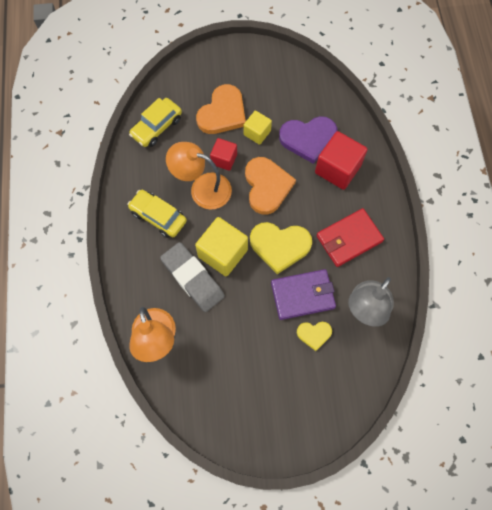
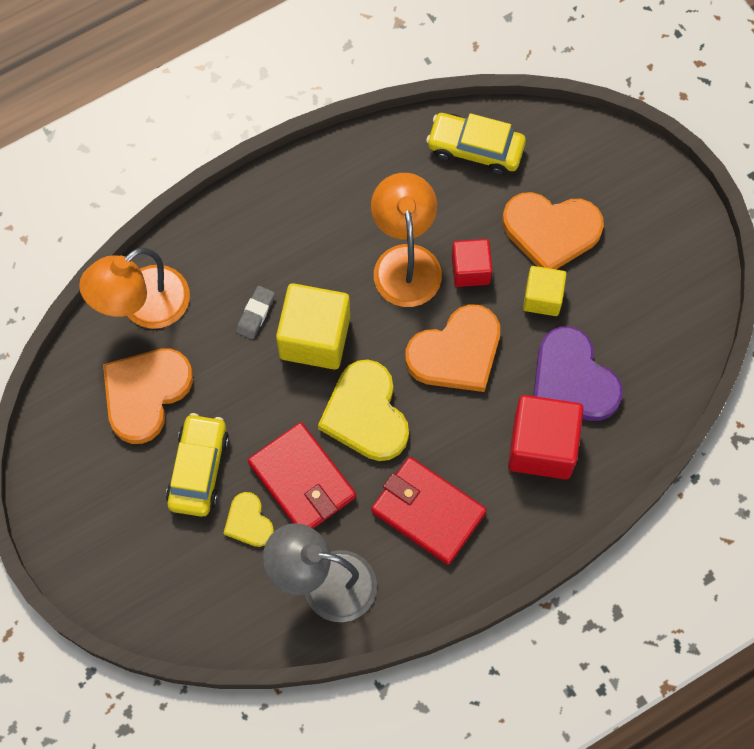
camera: 65 degrees right, 0 degrees up
(158, 217) = (328, 221): yellow car -> yellow car (198, 469)
(193, 278) = (255, 314): grey eraser -> grey eraser, size x0.46
(210, 360) = (145, 394): none -> orange heart
(303, 295) = (302, 480): purple wallet -> red wallet

